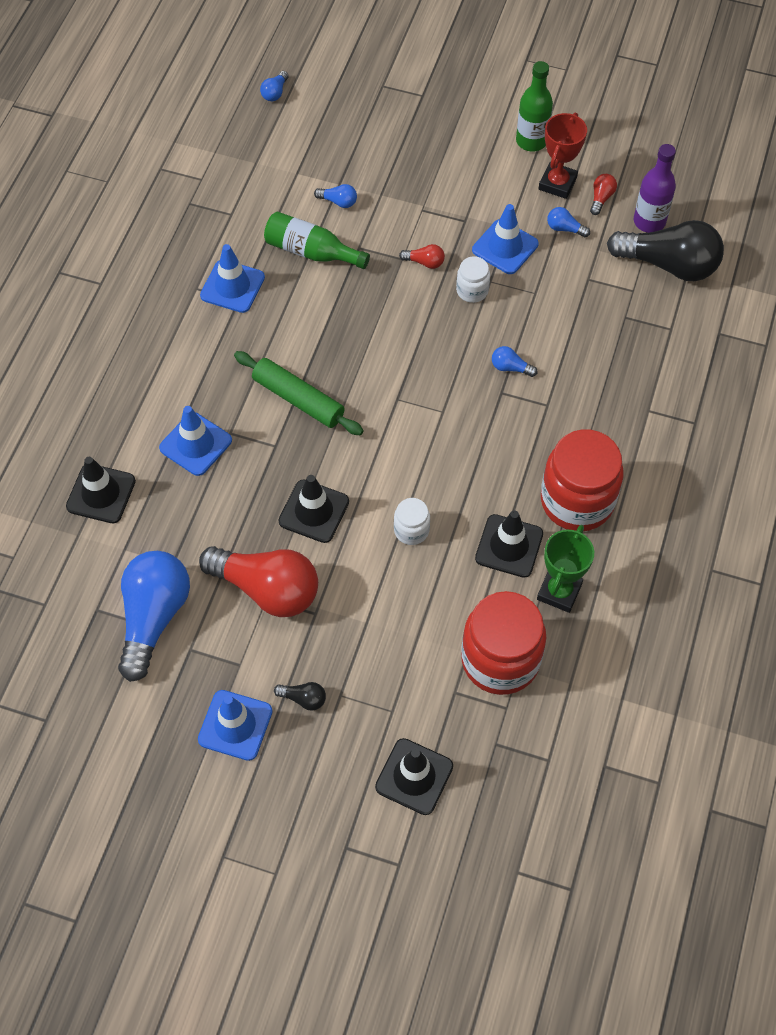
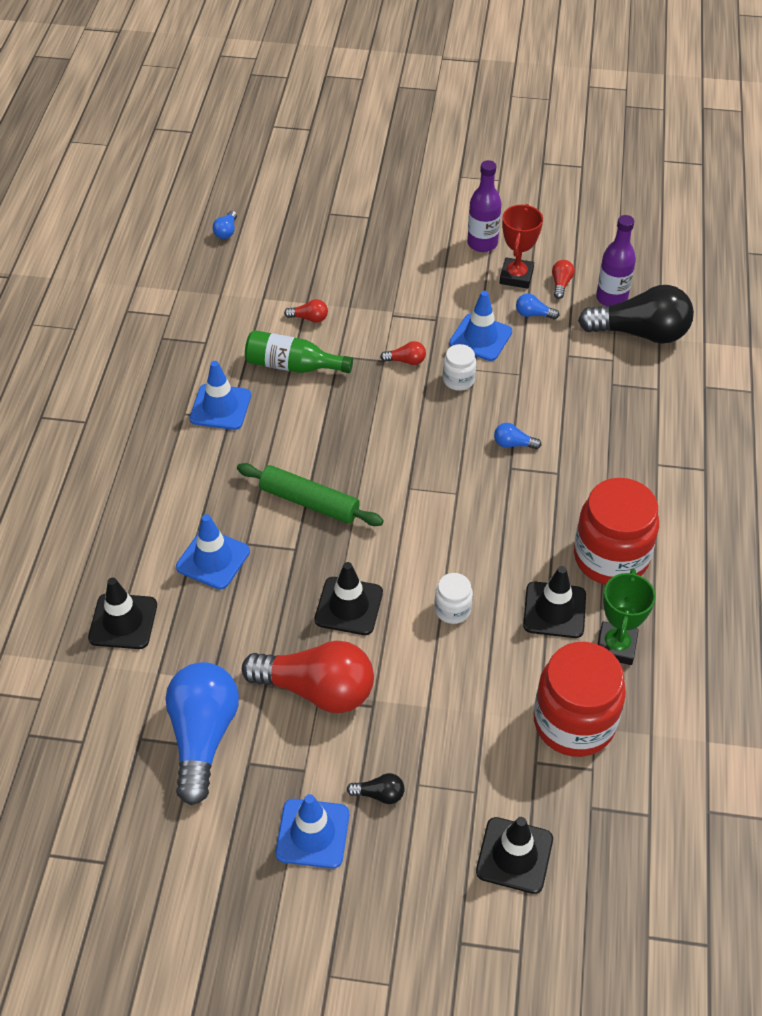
camera: 10 degrees left, 10 degrees down
(338, 202) = (309, 318): blue light bulb -> red light bulb
(531, 141) = (482, 243): green bottle -> purple bottle

